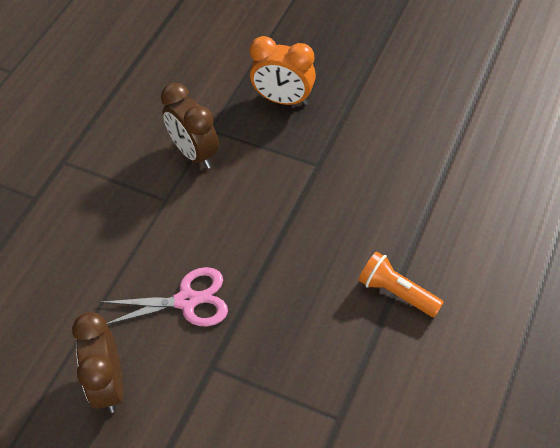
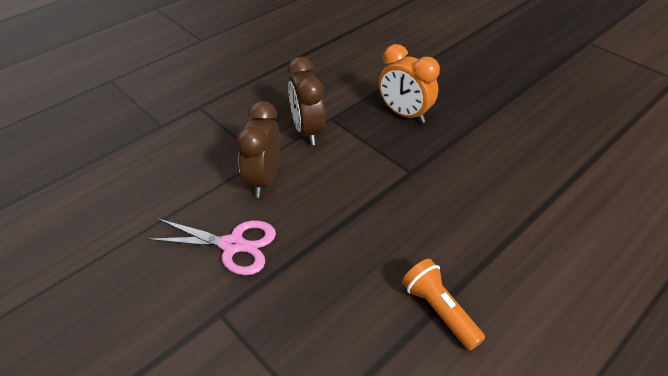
camera: 20 degrees right, 10 degrees down
(109, 384) = (121, 293): brown clock -> brown clock (264, 180)

